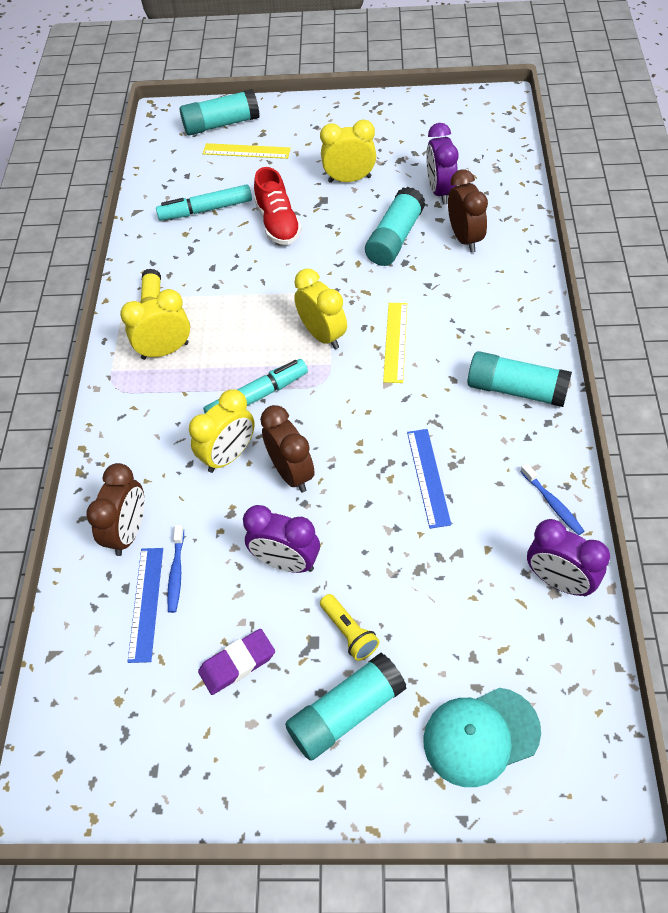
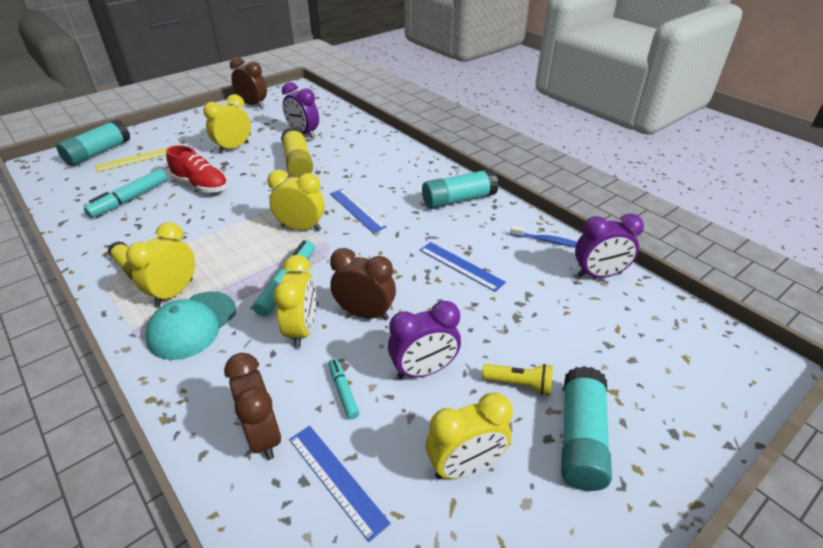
camera: 45 degrees left, 15 degrees down
(176, 573) = (341, 436): blue toothbrush -> none
(210, 536) = (343, 391): none -> turquoise marker
(237, 663) = (465, 466): purple eraser -> yellow clock
(395, 238) = (298, 163): turquoise glue stick -> yellow glue stick
(395, 342) = (357, 210): yellow ruler -> blue ruler
(465, 238) = (344, 148): brown clock -> brown clock (253, 105)
(480, 736) = (671, 386): turquoise cap -> turquoise cap (192, 325)

